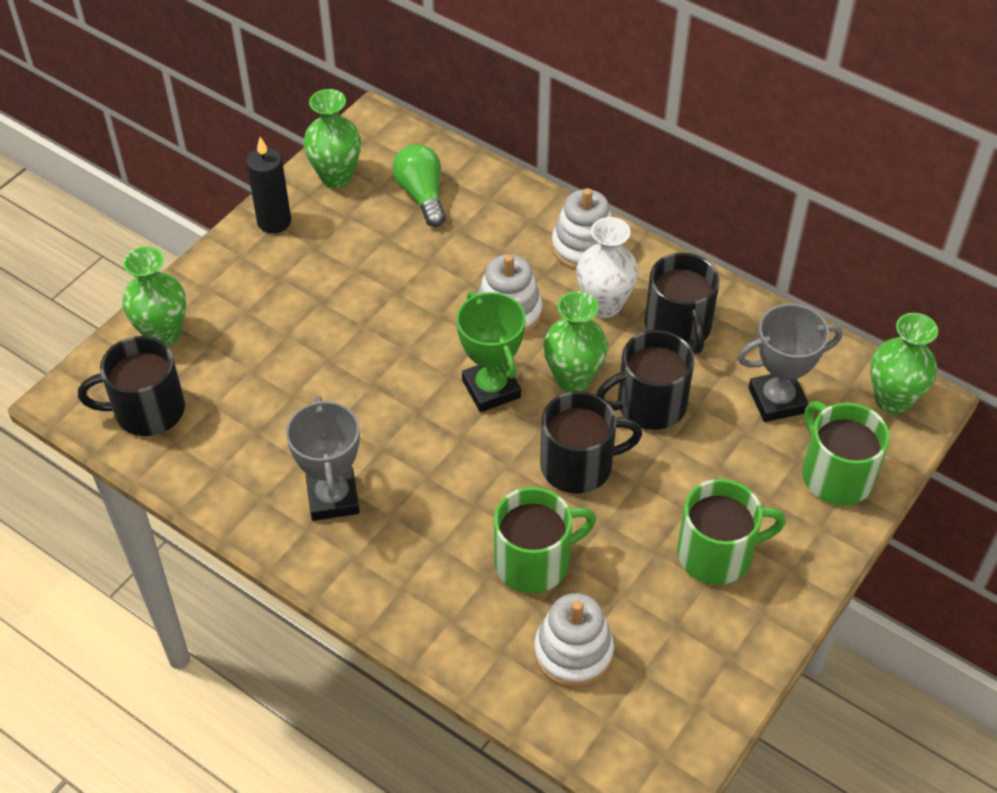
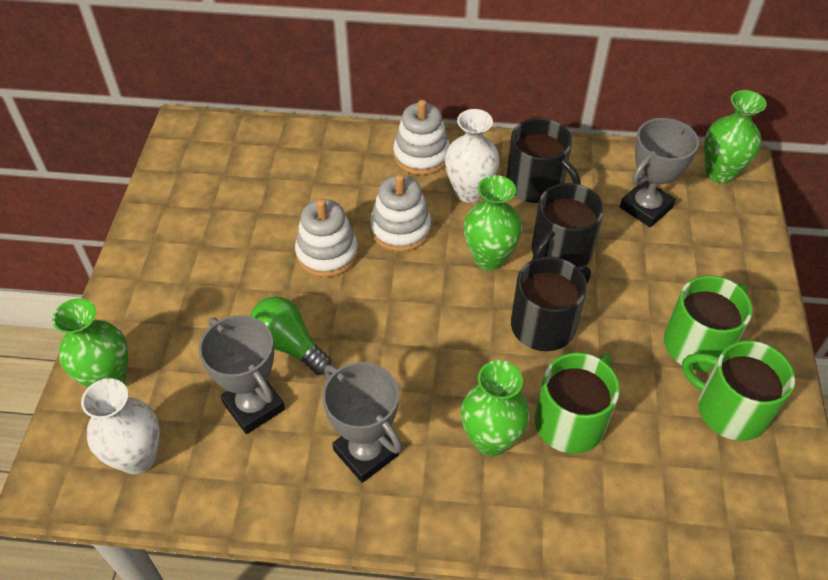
camera: 30 degrees left, 0 degrees up
(147, 410) = (138, 457): black mug -> white vase
(266, 413) = (254, 406): none -> grey trophy
(274, 222) = (150, 238): black candle -> none
(336, 177) = (181, 180): green vase -> green vase (490, 439)
(422, 195) = (264, 167): green light bulb -> green light bulb (289, 345)
(491, 389) = (431, 295): green trophy -> none
(573, 652) = (659, 482): white stacking toy -> white stacking toy (327, 253)
(836, 475) = (728, 243): green mug -> green mug (729, 409)

